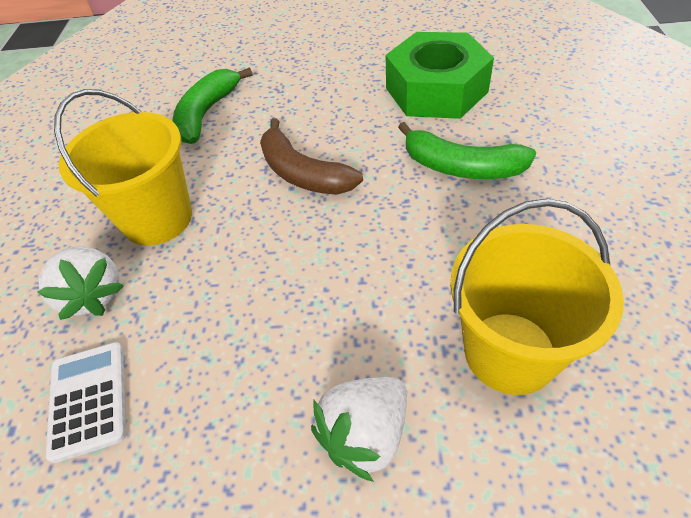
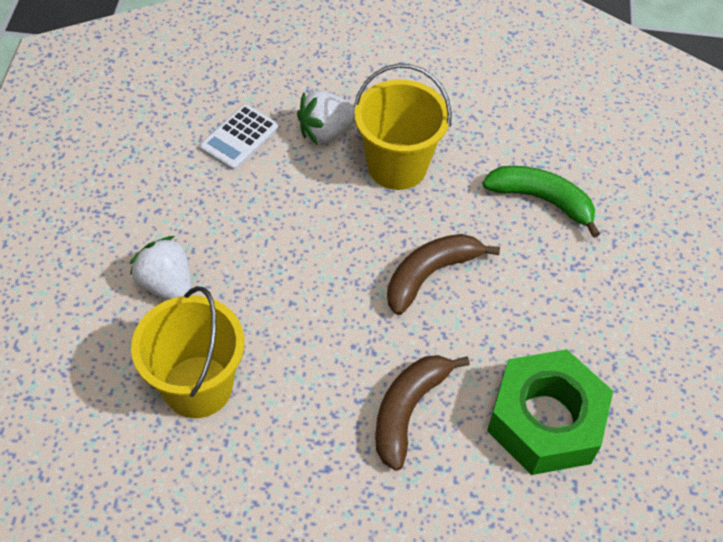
camera: 90 degrees right, 5 degrees up
(89, 400) = (239, 138): white calculator -> white calculator turned 135 degrees clockwise
(461, 167) = (408, 410): green banana -> brown banana

